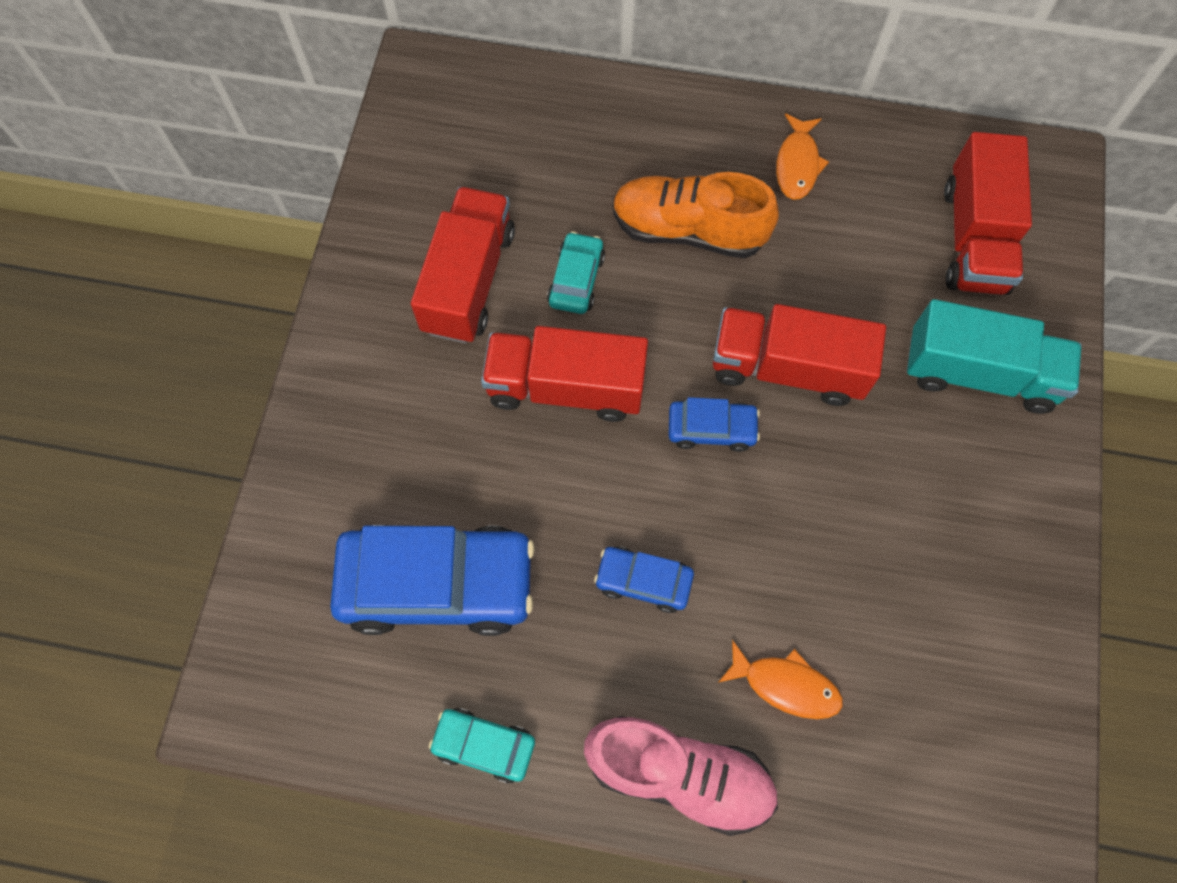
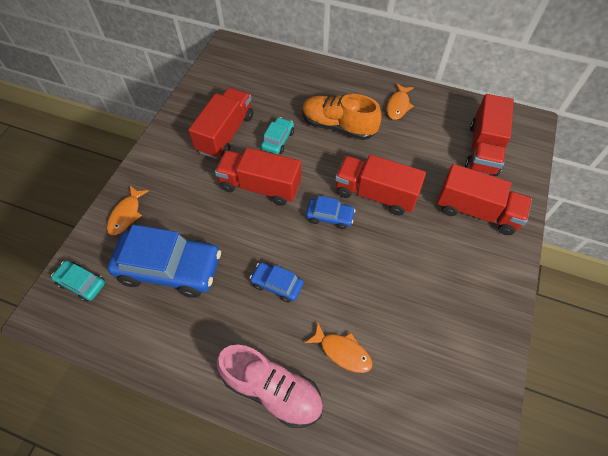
camera: 10 degrees right, 10 degrees down
(322, 489) = (126, 214): none -> orange fish
(484, 745) = (170, 354): turquoise car -> turquoise car (81, 283)
(979, 373) = (476, 211): turquoise truck -> red truck

